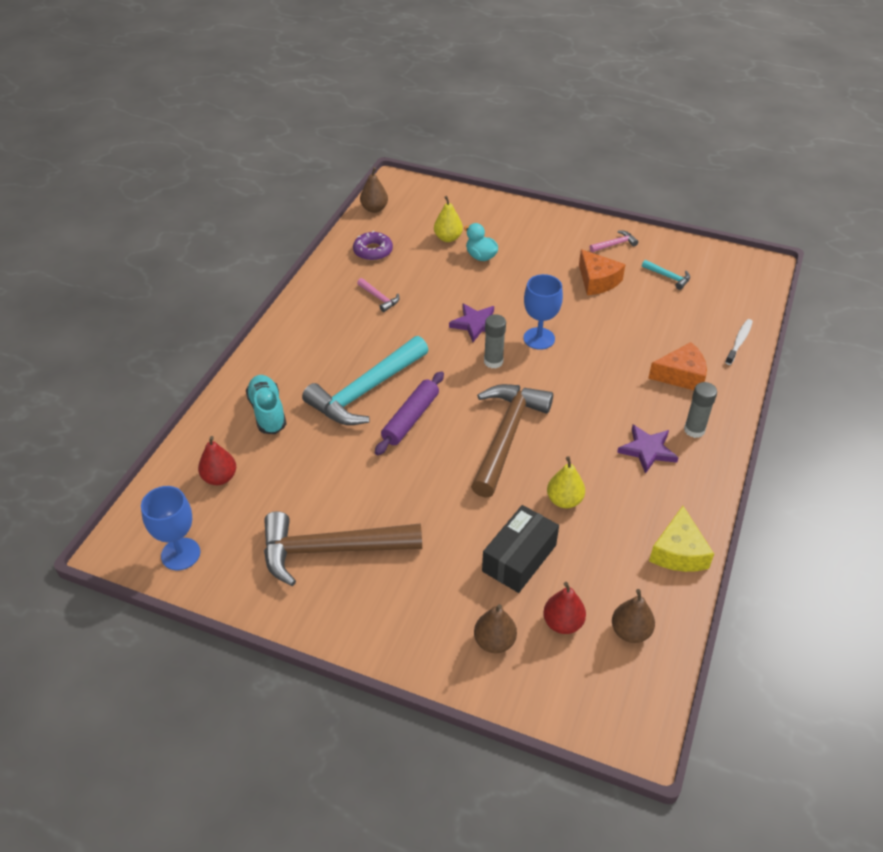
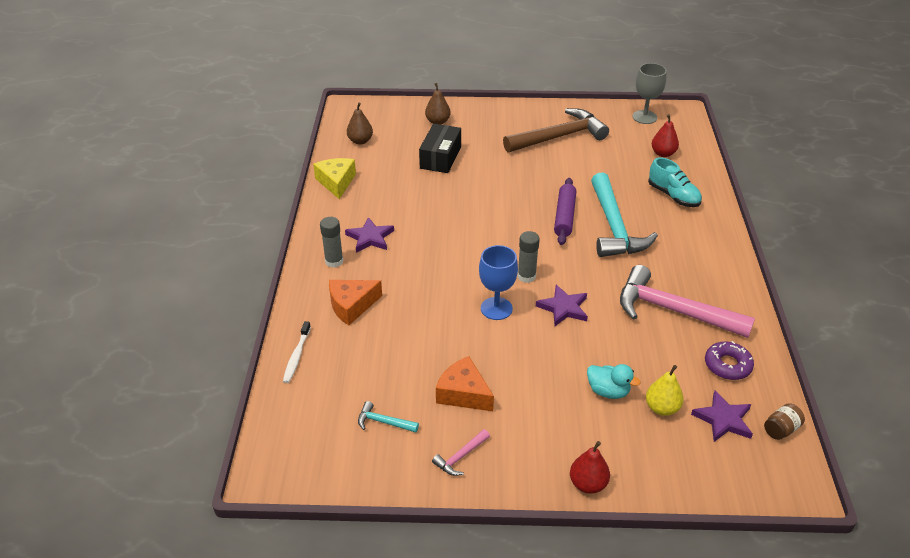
camera: 160 degrees right, 5 degrees down
(180, 554) = (644, 117): blue goblet -> grey goblet
(365, 391) = (614, 227): turquoise hammer -> turquoise hammer turned 150 degrees clockwise
(374, 209) = (781, 429): brown pear -> brown jar
(379, 298) = (673, 311): pink hammer -> pink hammer, size x2.41
(409, 222) = (723, 419): none -> purple star
(506, 435) = (484, 222): brown hammer -> none
(562, 623) = (401, 136): red pear -> red pear (588, 484)
(564, 500) = (423, 193): yellow pear -> none

